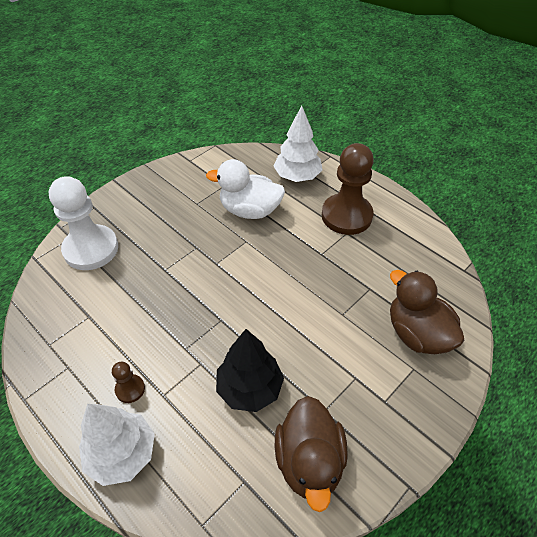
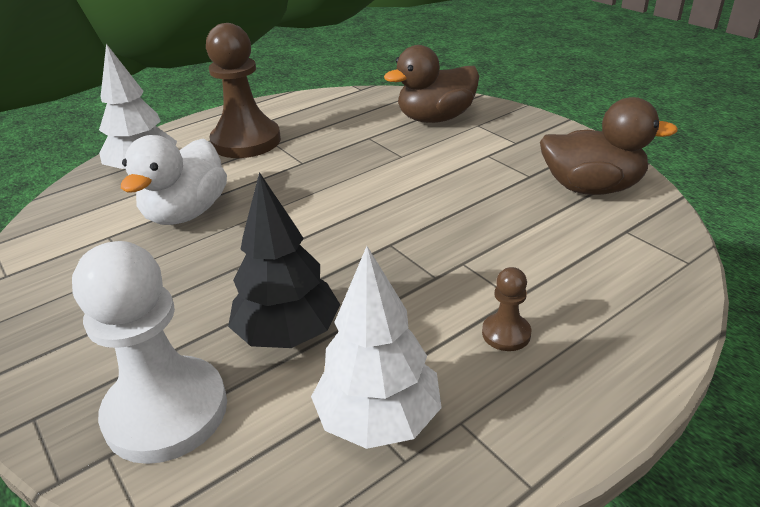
camera: 80 degrees left, 15 degrees down
(122, 454) = (615, 336): white tree -> white tree (379, 419)
(250, 388) = (502, 223): black tree -> black tree (288, 334)

